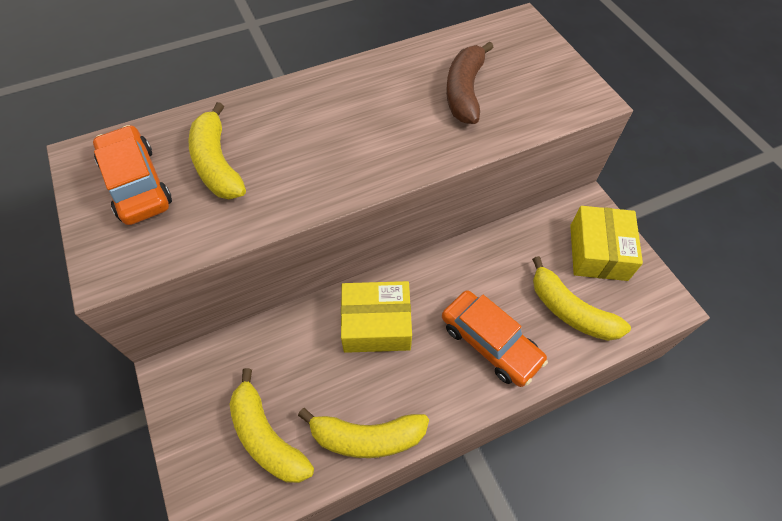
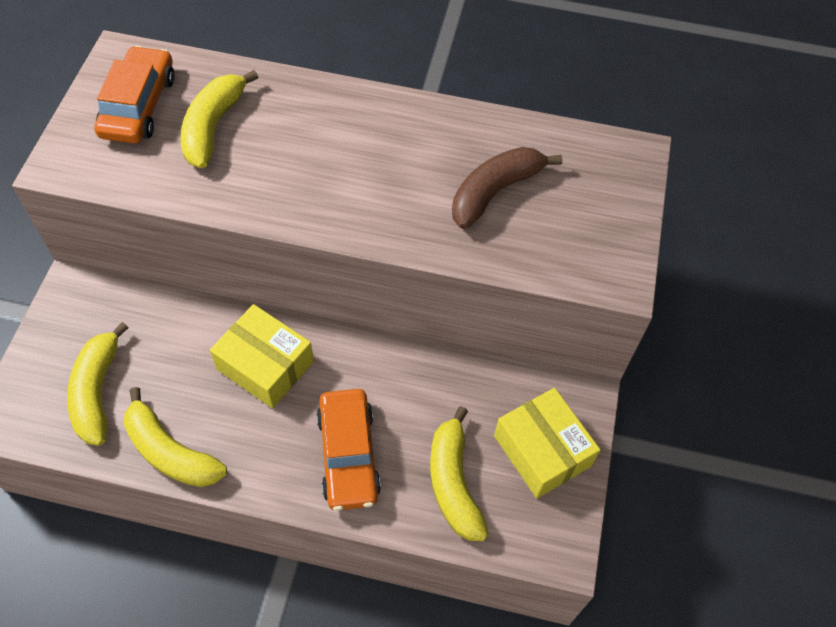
camera: 35 degrees right, 0 degrees up
(598, 252) = (542, 451): yellow box -> yellow box turned 75 degrees counterclockwise

